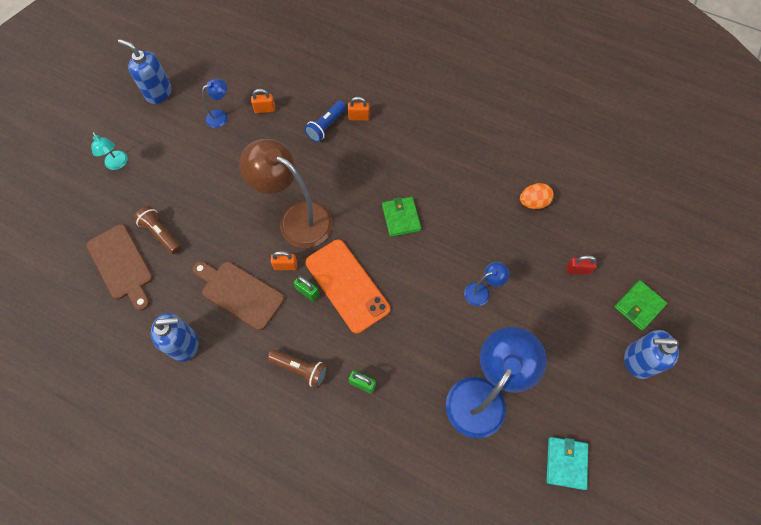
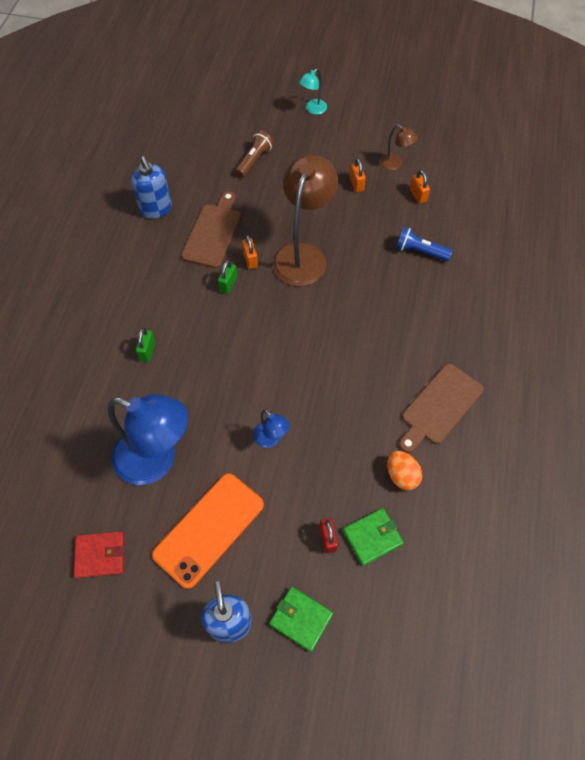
camera: 75 degrees right, 5 degrees down
(122, 264) = (217, 144): brown cutting board -> brown cutting board (439, 407)
(158, 93) = (400, 112): blue soap dispenser -> none
(221, 116) = (394, 164): blue lamp -> brown lamp
(300, 369) = (151, 298): brown flashlight -> none
(347, 285) = (244, 314): orange phone -> orange phone (209, 529)
(359, 117) = (444, 277): orange padlock -> orange padlock (356, 184)
(401, 218) = (334, 344): green wallet -> green wallet (372, 537)
(566, 463) = (100, 555): turquoise wallet -> red wallet

